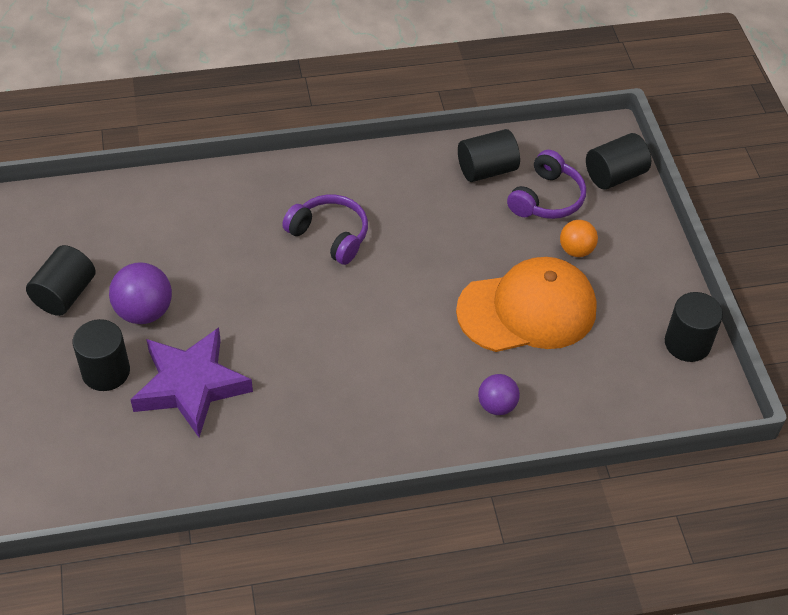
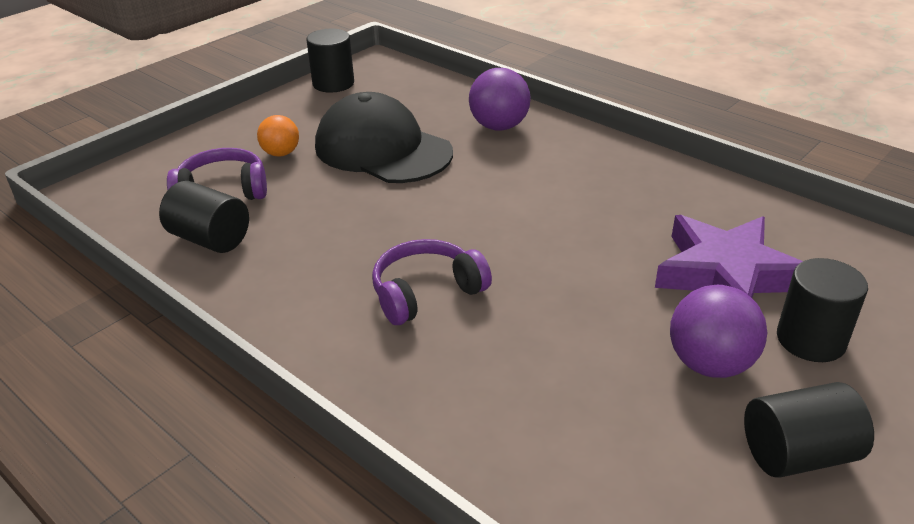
camera: 125 degrees left, 15 degrees down
(330, 235) = (426, 292): purple headphones -> purple headphones turned 60 degrees clockwise
(497, 405) = (499, 126): purple ball -> purple ball, size x1.56
(527, 310) = (382, 149): orange cap -> black cap
(615, 175) = (152, 169): black cylinder -> none

